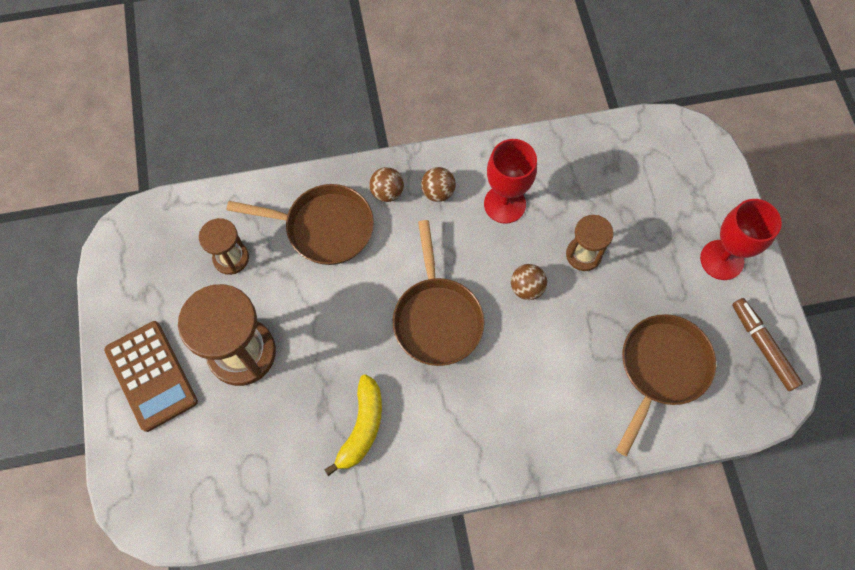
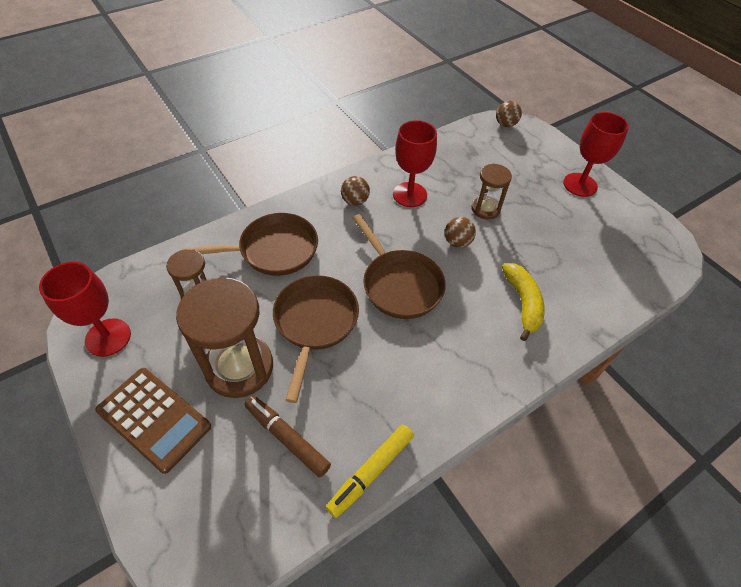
camera: 25 degrees left, 15 degrees down
(135, 274) = (108, 337): none -> red goblet
(319, 503) = (371, 472): none -> yellow marker
(362, 427) = (379, 389): yellow banana -> yellow banana (523, 303)
(387, 192) = (315, 212): brown ball -> brown ball (505, 124)
(661, 369) = (587, 263): brown pan -> brown pan (315, 323)
(763, 346) = (643, 227): brown marker -> brown marker (287, 438)

